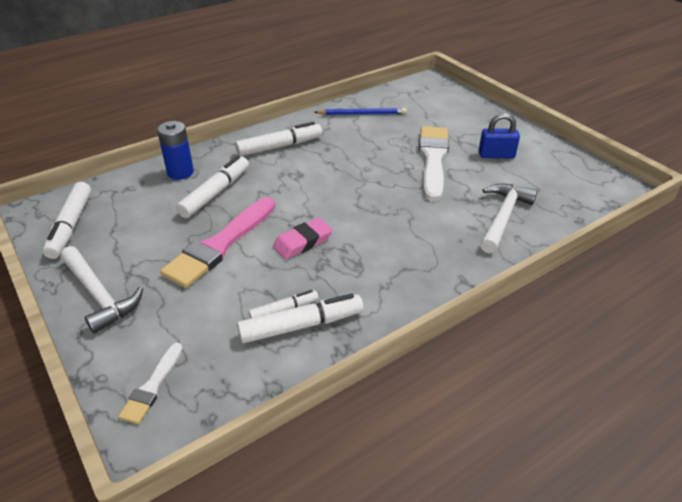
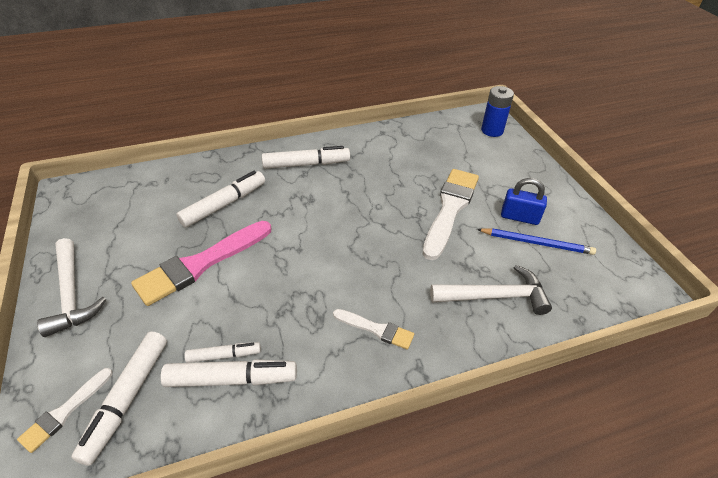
camera: 15 degrees right, 5 degrees up
(71, 226) = (85, 213): white marker -> white marker (127, 398)
(180, 172) = (204, 175): blue battery -> blue battery (492, 130)
(303, 242) = (278, 279): pink eraser -> none
(362, 114) = (401, 142): blue pencil -> blue pencil (536, 243)
(413, 261) = (376, 329): none -> white brush
(503, 217) = (495, 296): white hammer -> white hammer turned 45 degrees clockwise

